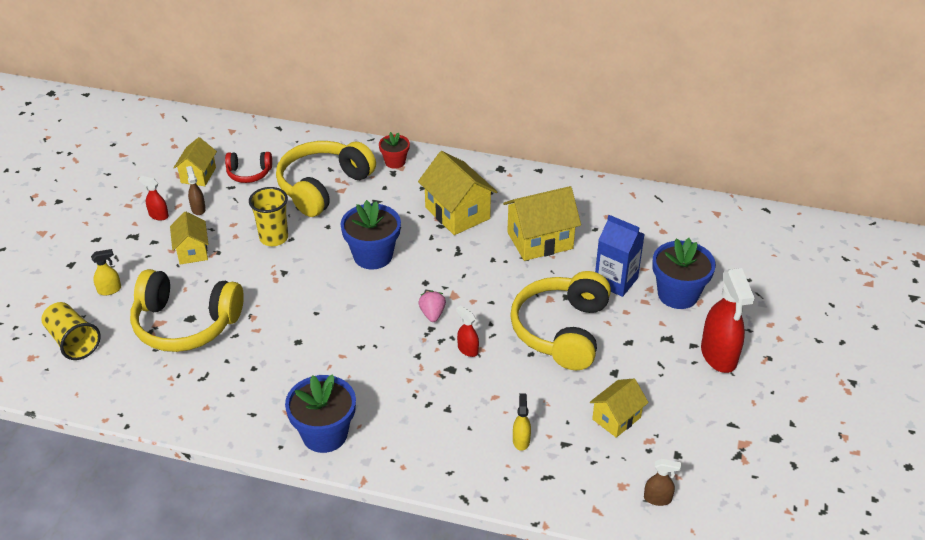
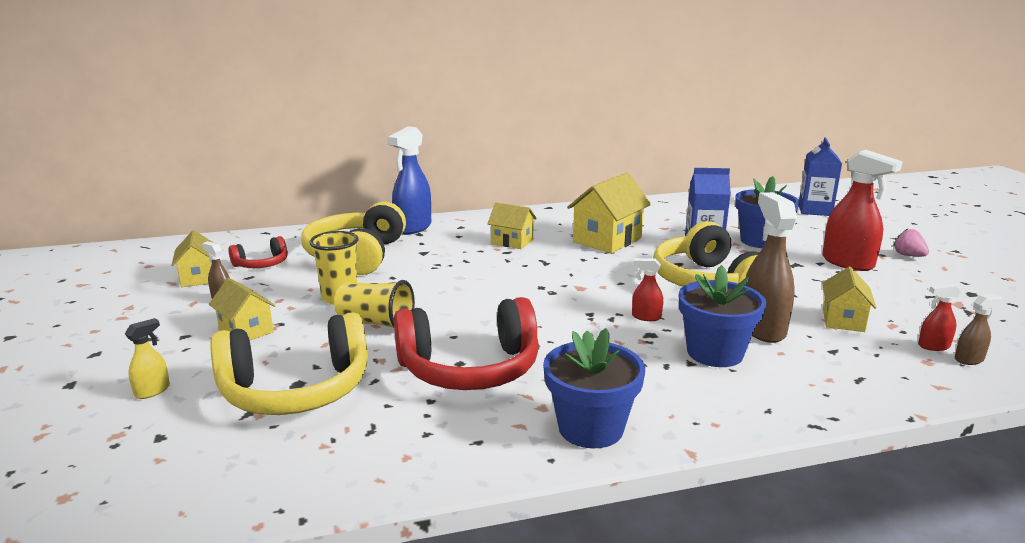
camera: 30 degrees left, 20 degrees down
(73, 341) = (130, 457): yellow cup -> yellow cup (376, 323)
(158, 215) = (172, 315): red spray bottle -> red spray bottle (933, 346)
(300, 349) = (470, 368): none -> red headphones
(373, 256) = (465, 284): blue flower pot -> blue flower pot (715, 353)
(395, 162) = (413, 228): red flower pot -> blue spray bottle
(432, 314) = (577, 304): pink strawberry -> pink strawberry (908, 255)
(457, 213) = (512, 242): yellow house -> yellow house, size x0.61
(521, 440) = (793, 361): yellow spray bottle -> none
(540, 399) = (762, 329): none -> brown spray bottle
(796, 268) = (815, 210): none -> blue carton

